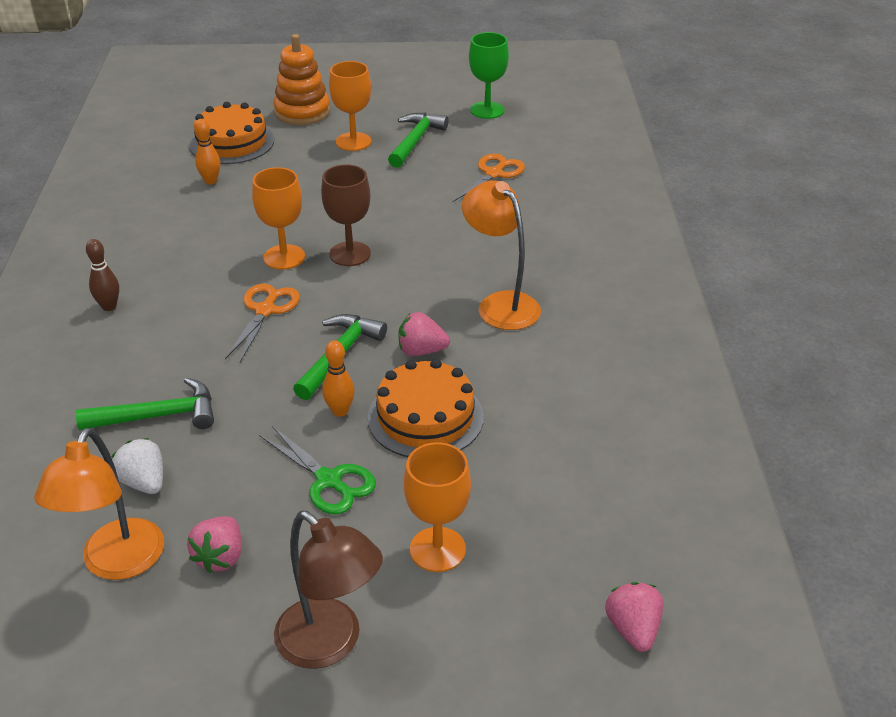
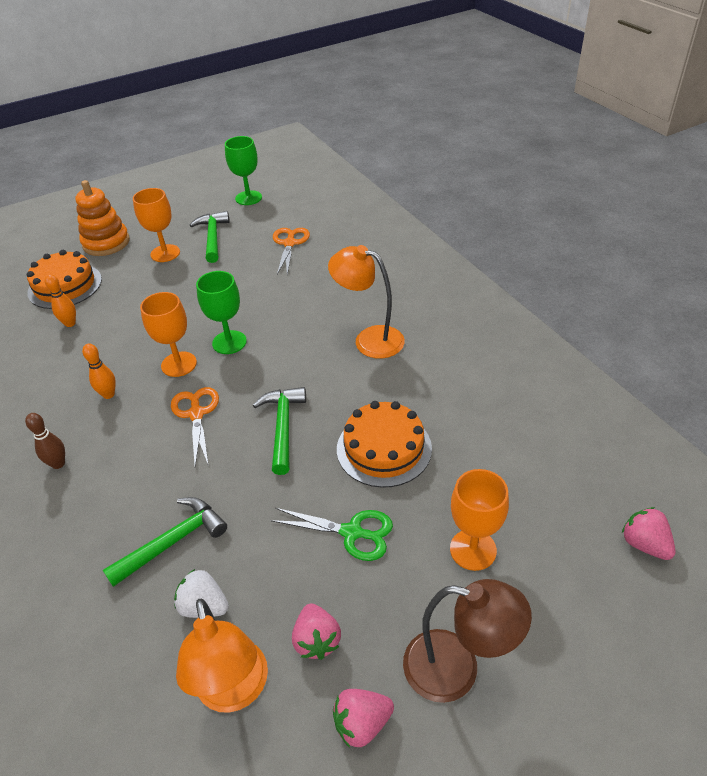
camera: 25 degrees left, 5 degrees up
(340, 411) = (317, 472): orange bowling pin -> orange bowling pin (108, 394)
(350, 254) = (229, 342): brown goblet -> green goblet
(421, 351) = (341, 398): pink strawberry -> pink strawberry (362, 723)

